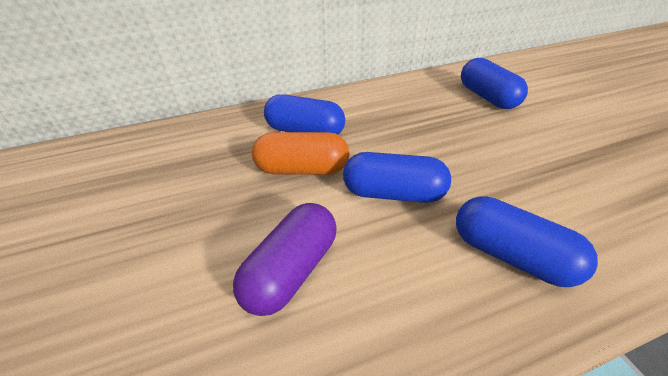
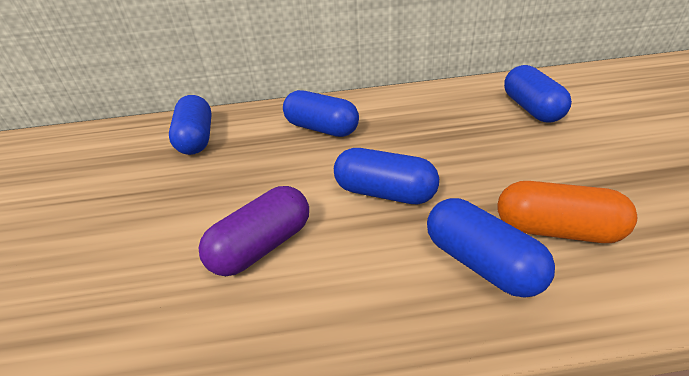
camera: 15 degrees right, 5 degrees down
(174, 154) = (196, 139): none -> blue capsule
(302, 169) = (305, 162): orange capsule -> orange capsule (556, 230)

